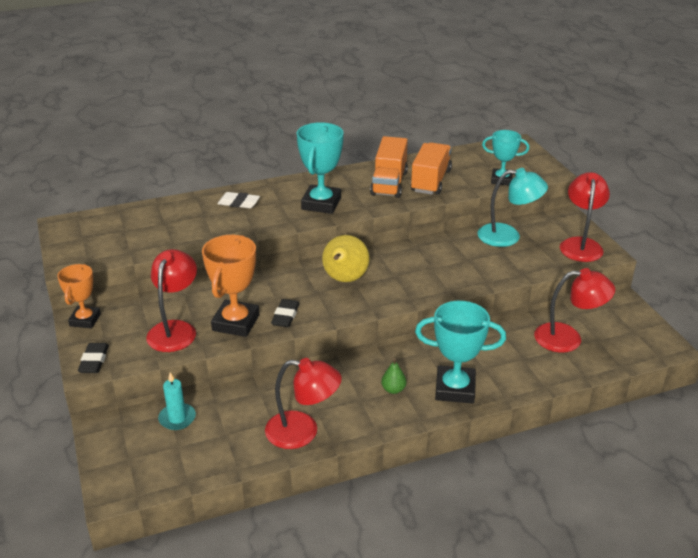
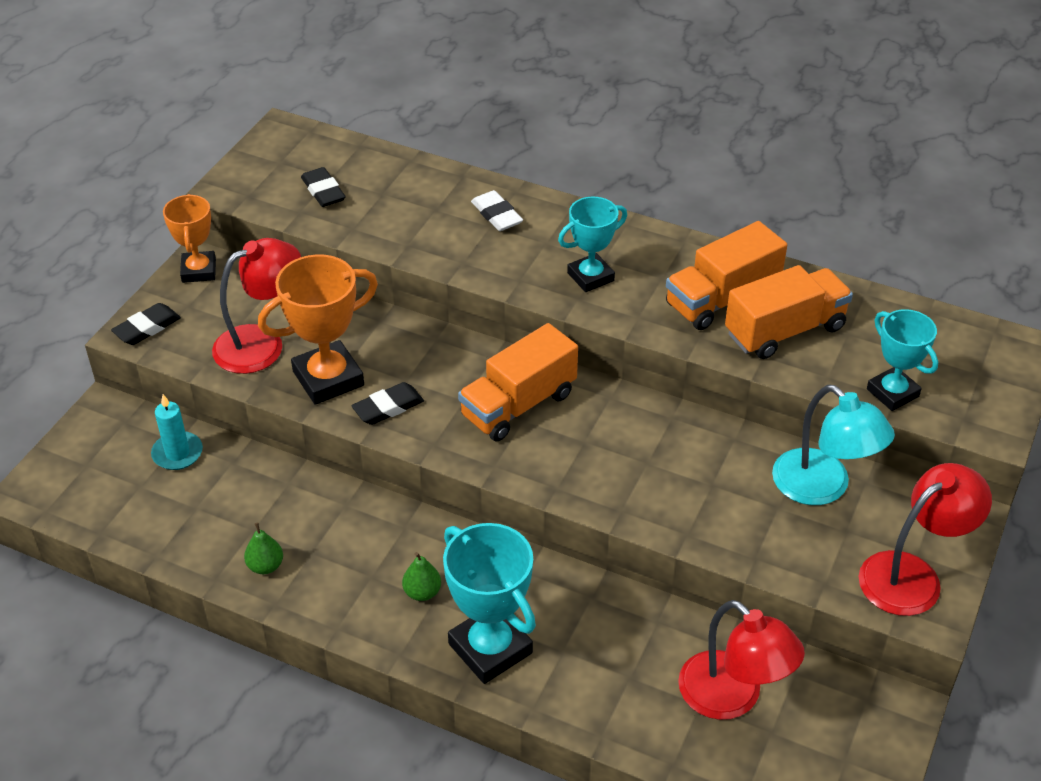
camera: 45 degrees right, 10 degrees up
(85, 320) = (199, 271): orange trophy -> orange trophy turned 60 degrees counterclockwise
(129, 237) = (323, 191): none -> black eraser
(303, 432) = (265, 566): red lamp -> green pear
(321, 203) = (590, 277): turquoise trophy -> turquoise trophy, size x0.65
(344, 279) = (518, 405): yellow pear -> orange truck

